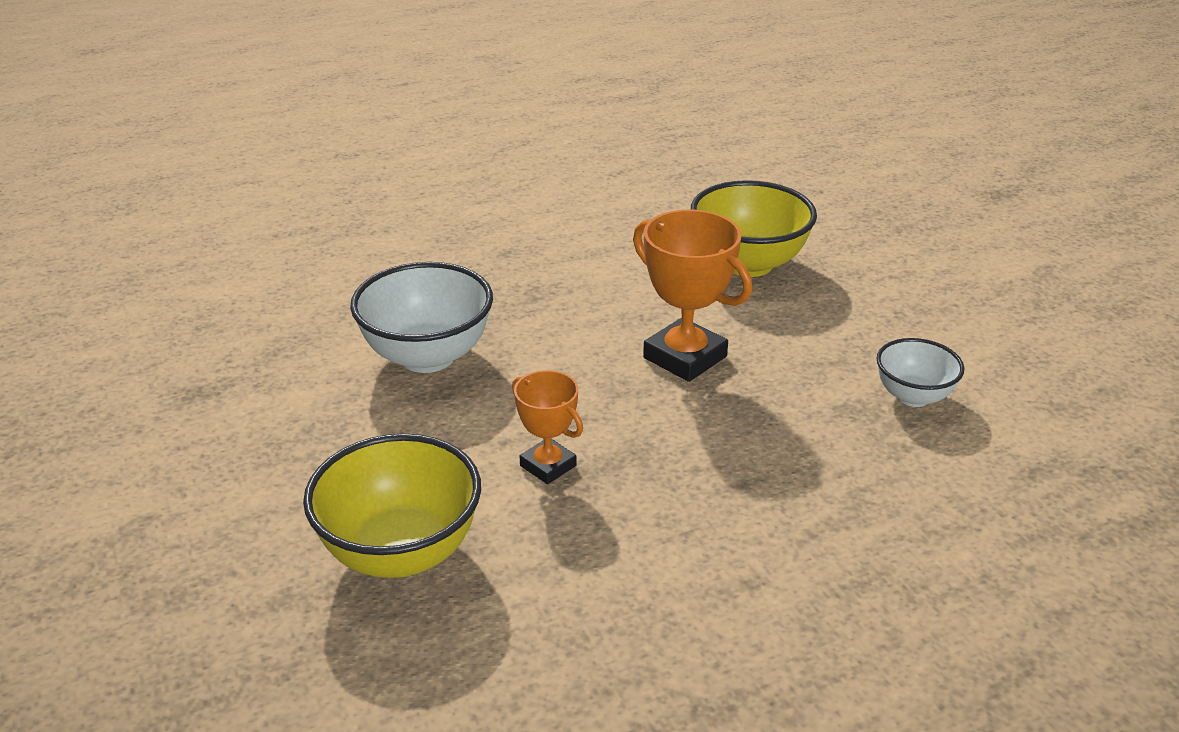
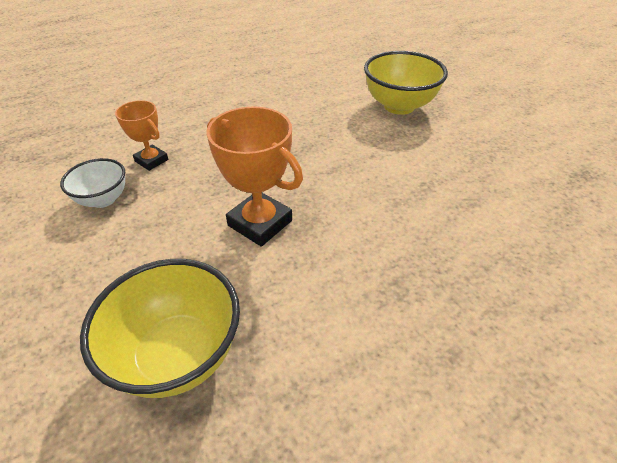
camera: 175 degrees right, 10 degrees up
(427, 356) = (453, 212): white bowl -> none
(548, 465) = (342, 144): orange trophy -> orange trophy (151, 160)

